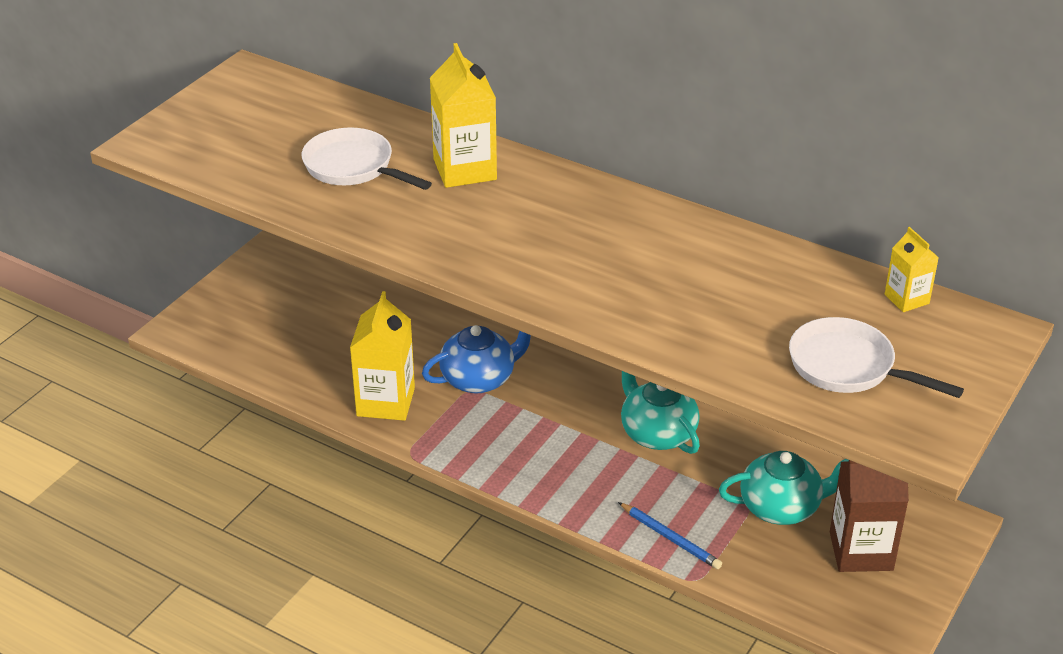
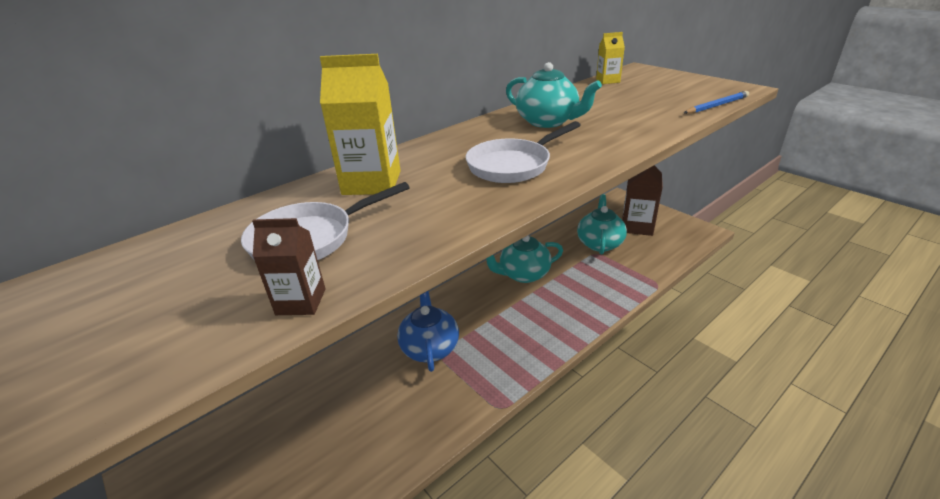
camera: 70 degrees left, 5 degrees down
(272, 192) = (301, 302): none -> brown carton
(385, 402) = (428, 413): yellow carton -> none
(670, 538) = (620, 287): blue pencil -> blue pencil (717, 106)
(686, 259) = (548, 121): none -> turquoise teapot
(848, 367) = (671, 96): white pan -> white pan (513, 165)

